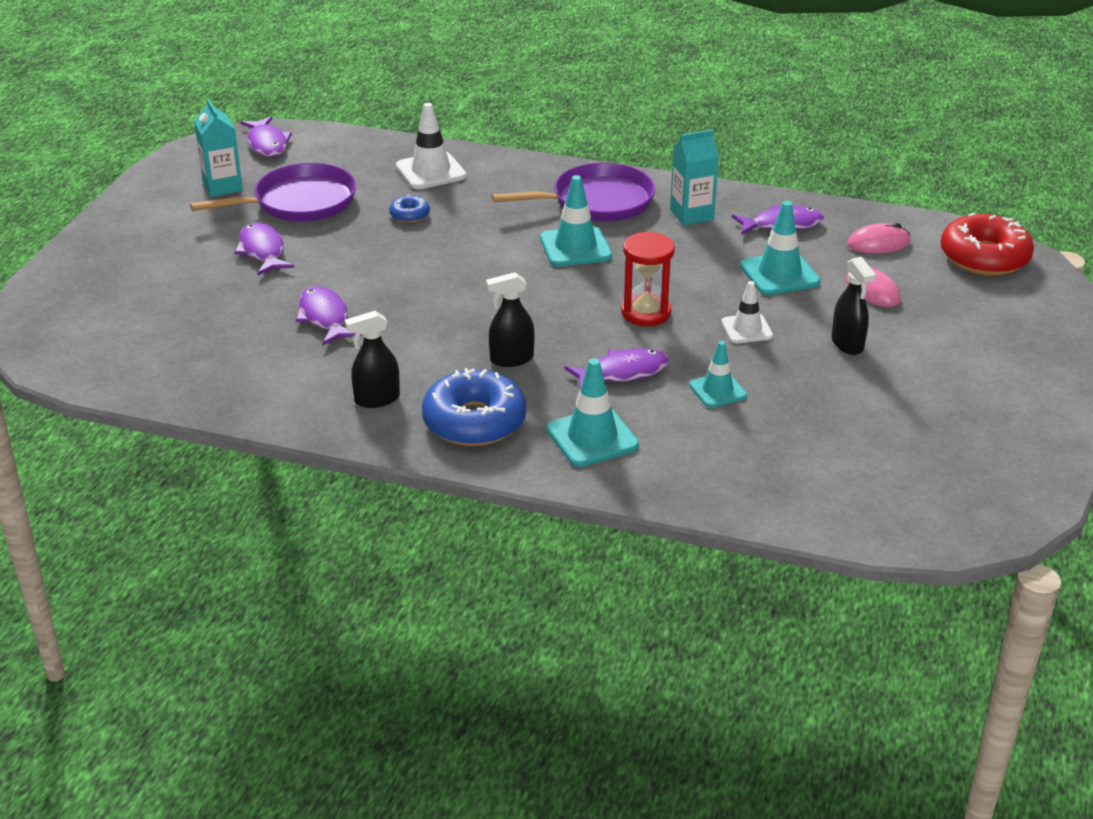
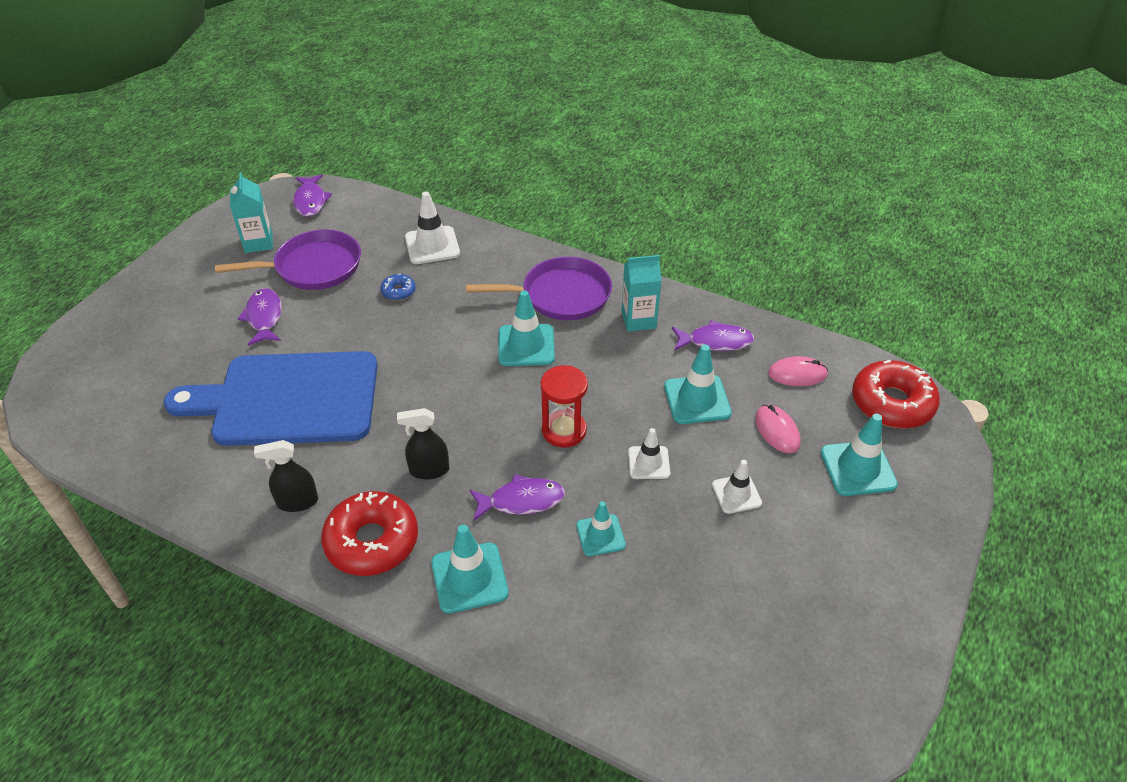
camera: 10 degrees right, 10 degrees up
(324, 317) = (287, 399): purple fish -> blue cutting board
(474, 421) = (372, 541): blue donut -> red donut
(847, 344) = (736, 494): black spray bottle -> white traffic cone
(965, 311) = (858, 468): none -> turquoise traffic cone

